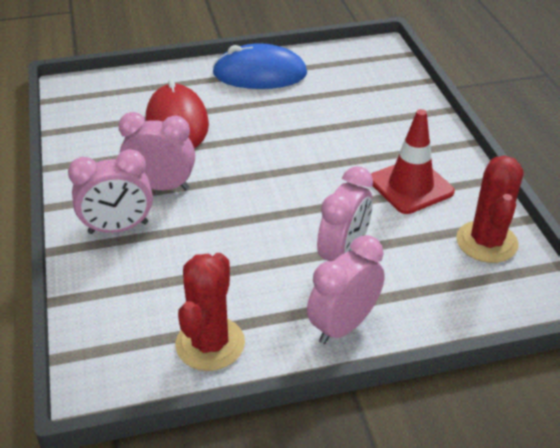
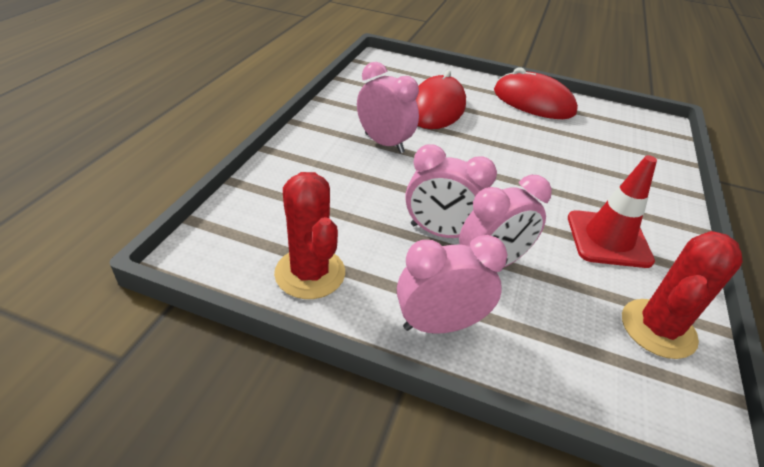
camera: 30 degrees right, 0 degrees up
(118, 228) = (325, 155): pink clock -> pink clock (440, 232)
(210, 344) = (310, 273): red cactus -> red cactus turned 75 degrees counterclockwise
(260, 74) = (533, 102): blue mouse -> red mouse

